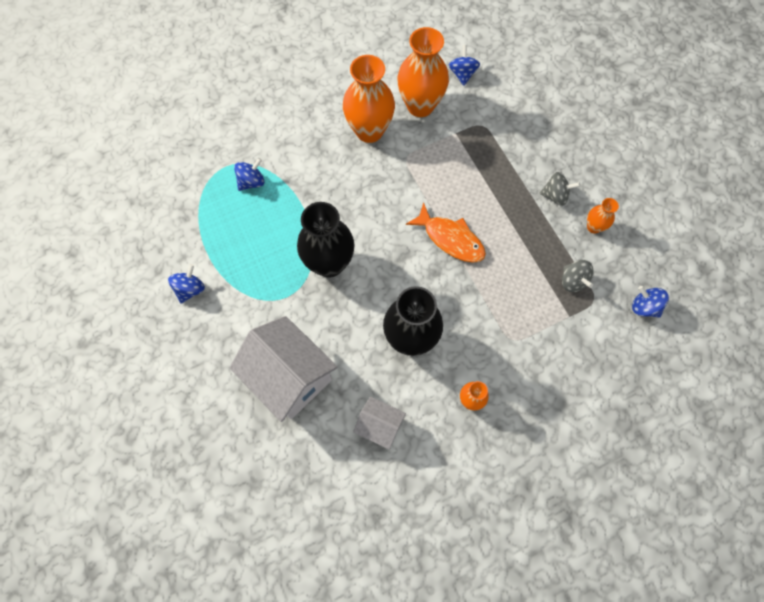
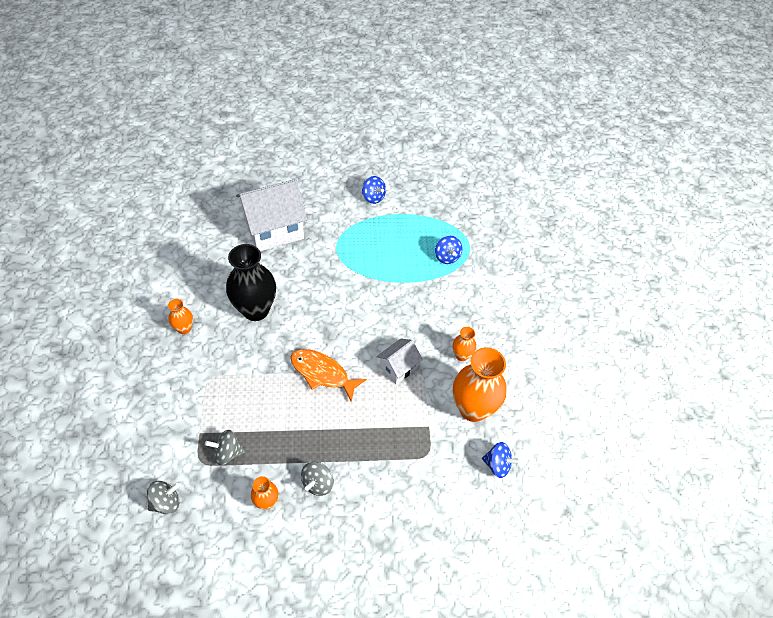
camera: 110 degrees right, 15 degrees down
(329, 263) = (348, 281): black vase -> none
(369, 131) = (461, 355): orange vase -> orange vase, size x0.48
(379, 426) = (206, 267): white house -> white house (398, 368)
(450, 239) = (322, 373): orange fish -> orange fish turned 60 degrees clockwise
(644, 307) = (166, 502): blue spinning top -> grey spinning top

